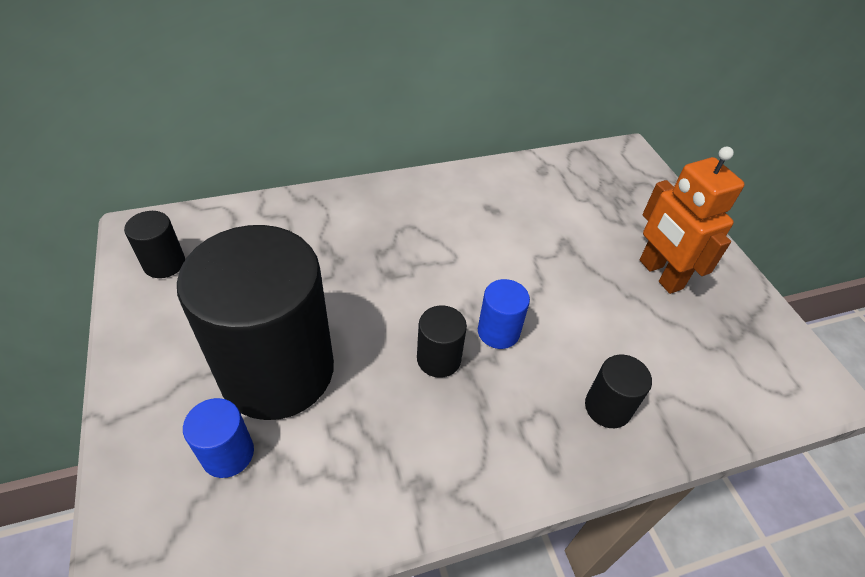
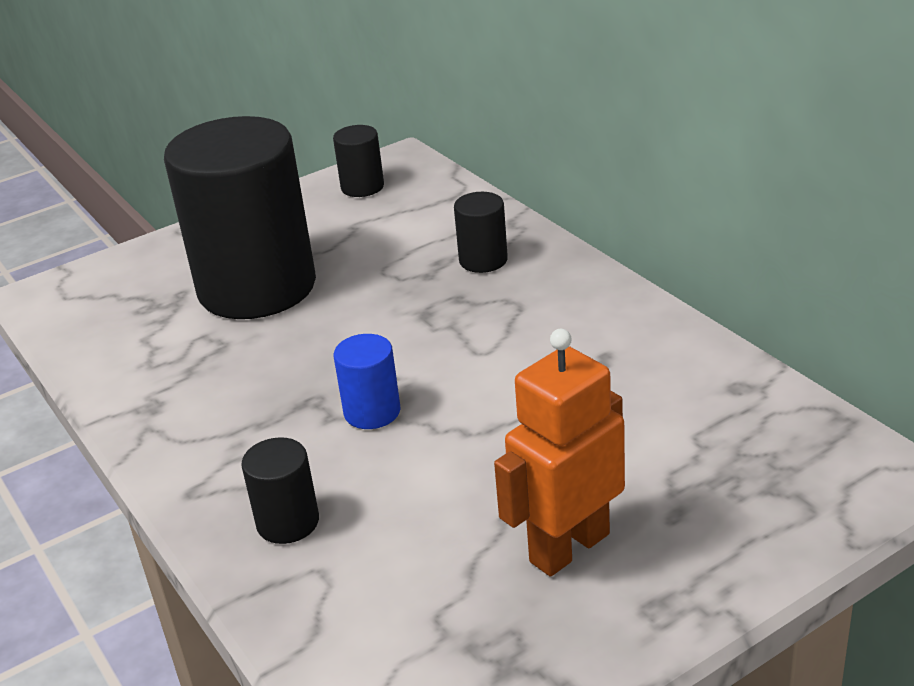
camera: 80 degrees right, 15 degrees down
(228, 454) = (160, 293): blue cylinder -> none
(438, 359) = (311, 378): black cylinder -> black cylinder (483, 260)

